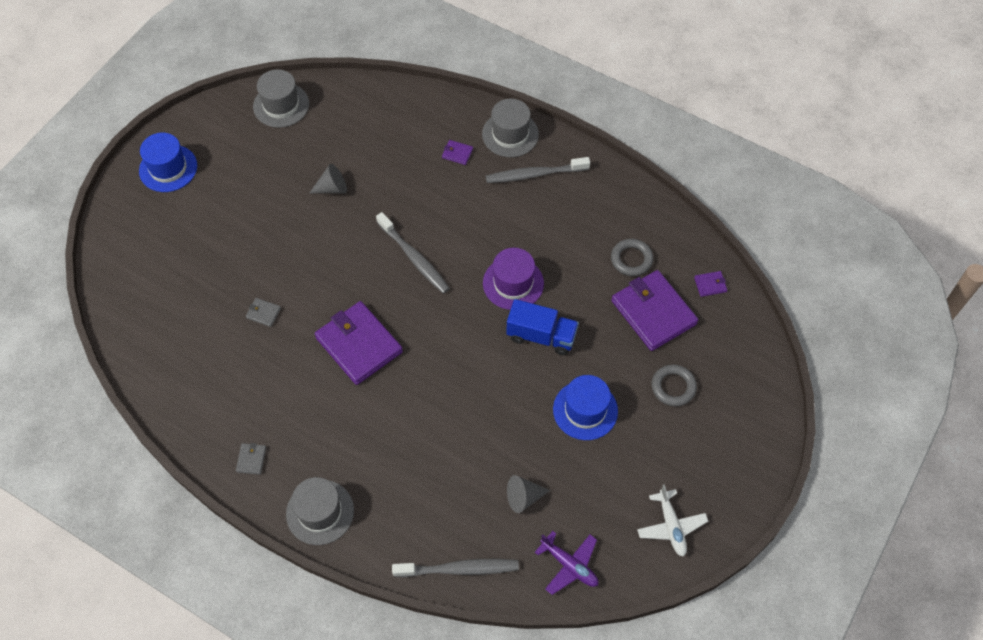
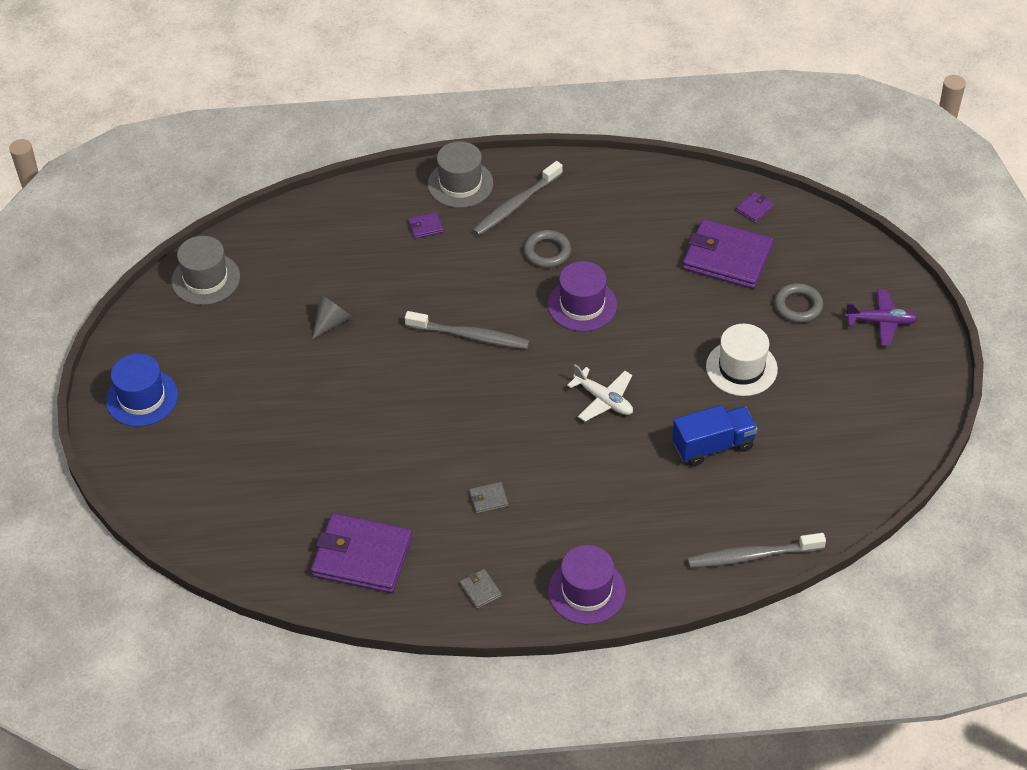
camera: 35 degrees left, 10 degrees down
(263, 313) = (370, 465): grey wallet -> grey wallet (488, 499)
(320, 512) = (586, 591): grey hat -> purple hat
(359, 345) = (489, 437): purple wallet -> purple wallet (362, 556)
(459, 569) = (752, 556): grey toothbrush -> grey toothbrush turned 150 degrees counterclockwise
(524, 497) = (754, 467): grey cone -> none
(541, 336) = (648, 332): blue truck -> blue truck (713, 446)
(569, 565) = (840, 493): purple plane -> purple plane (881, 322)
(585, 410) = (741, 368): blue hat -> white hat
(631, 259) = (668, 226): grey ring -> grey ring (547, 252)
(671, 526) = (894, 412): white plane -> white plane (603, 400)

